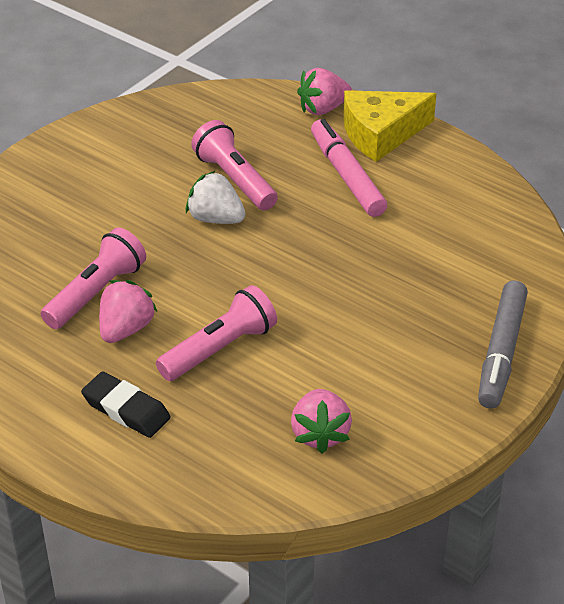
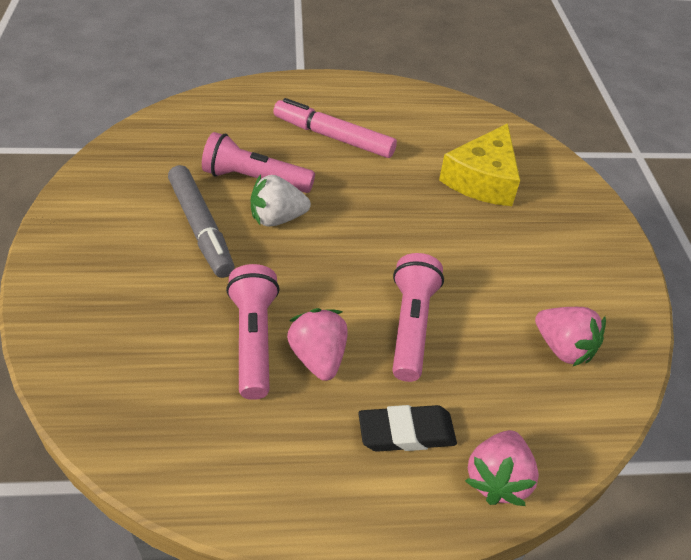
camera: 45 degrees left, 5 degrees up
(323, 109) = (256, 95): pink strawberry -> pink strawberry (497, 479)
(381, 134) = (319, 96): yellow cheese -> yellow cheese (482, 179)
(501, 352) = (582, 210): grey marker -> grey marker (201, 227)

